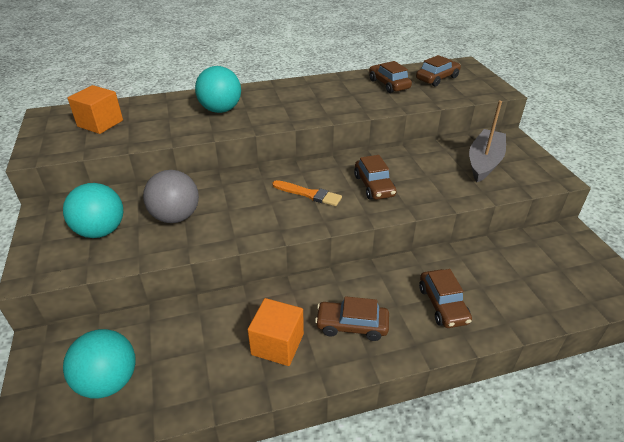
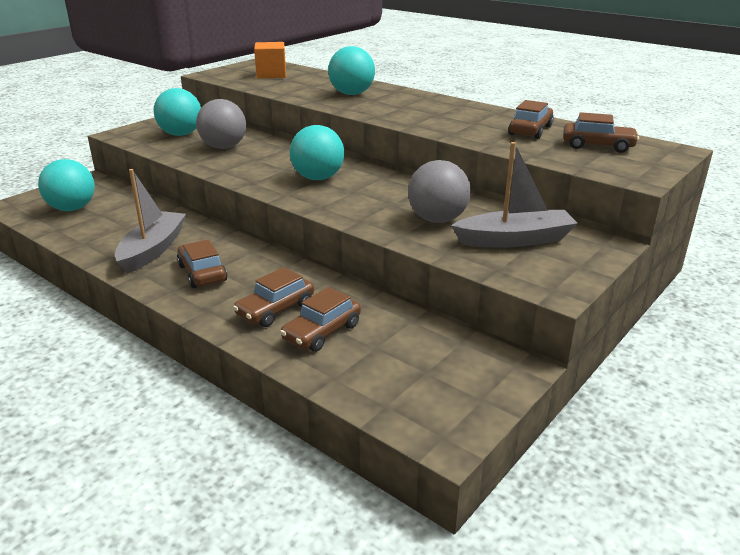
camera: 55 degrees right, 10 degrees down
(277, 344) = (153, 250): orange cube -> grey boat
(309, 194) = (318, 178): orange brush -> turquoise ball
(374, 186) = (372, 199): brown car -> brown car (322, 332)
(433, 175) = (437, 220): none -> grey ball

